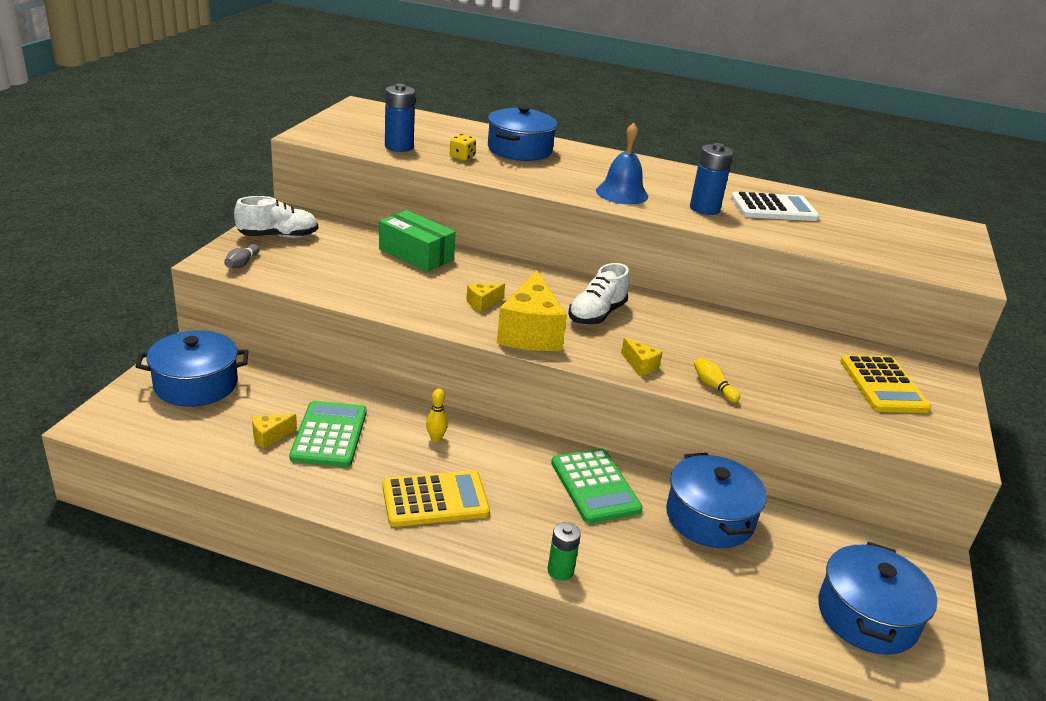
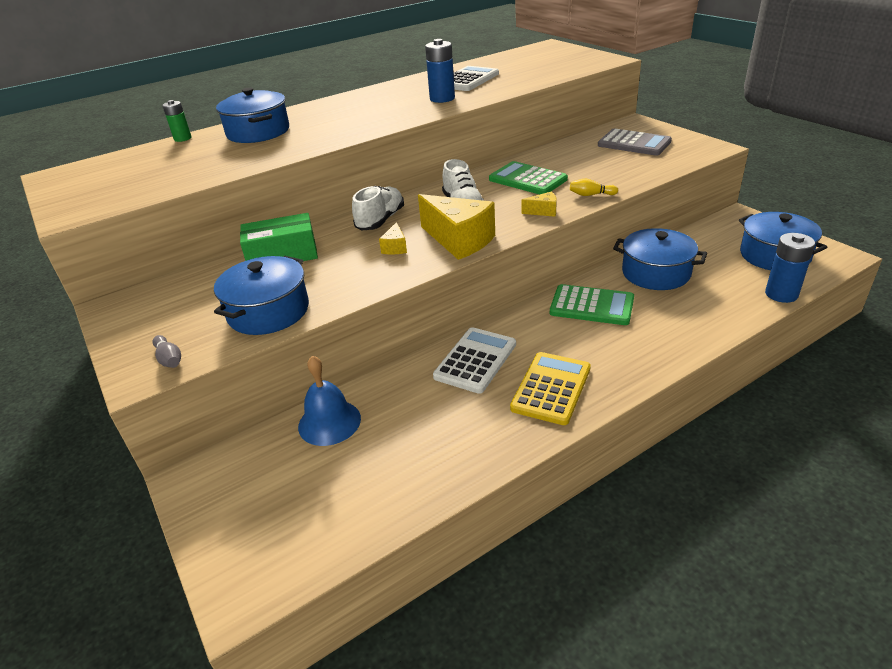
camera: 45 degrees left, 5 degrees up
(196, 384) = (253, 489): blue pot -> blue pot (268, 311)
(270, 436) = (387, 460): yellow cheese -> none
(278, 236) = (149, 321): white shoe -> white shoe (380, 220)
(329, 435) = (418, 420): green calculator -> green calculator (527, 179)
(399, 147) = (170, 178): blue battery -> blue battery (781, 294)
(436, 438) = (475, 360): yellow bowling pin -> white calculator
(462, 157) = (235, 157): yellow dice -> none
(560, 571) = (671, 356): green battery -> green battery (182, 138)
(622, 193) = (384, 117): blue bell -> blue bell (329, 422)
(883, 385) = (634, 143): yellow calculator -> grey calculator

